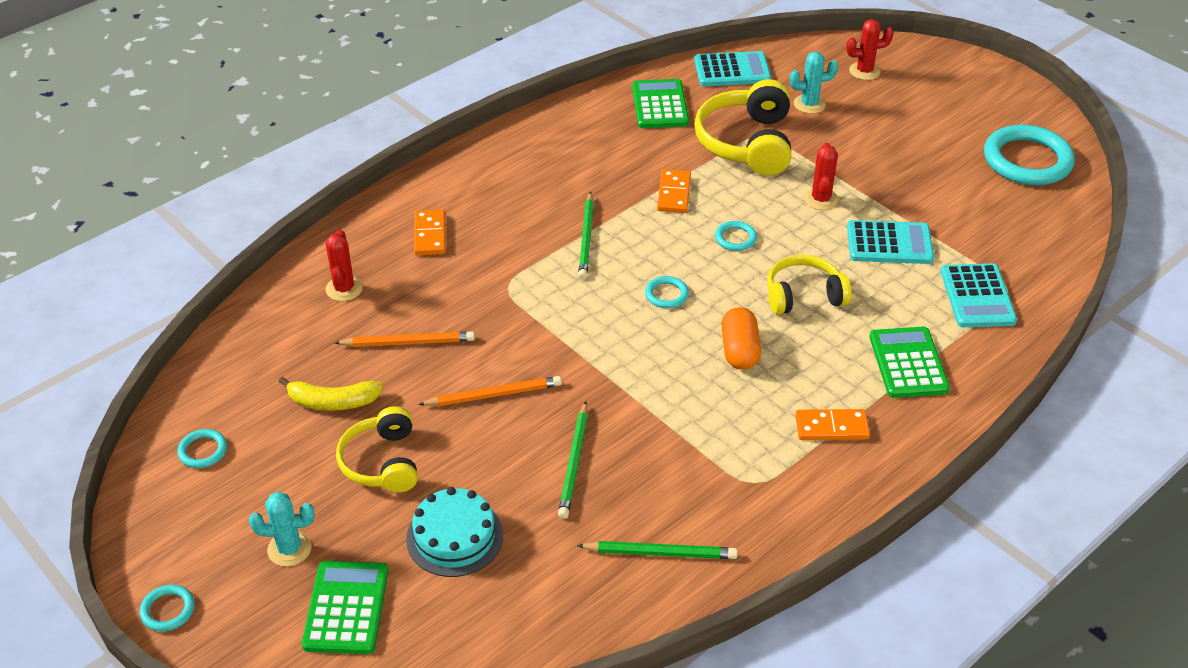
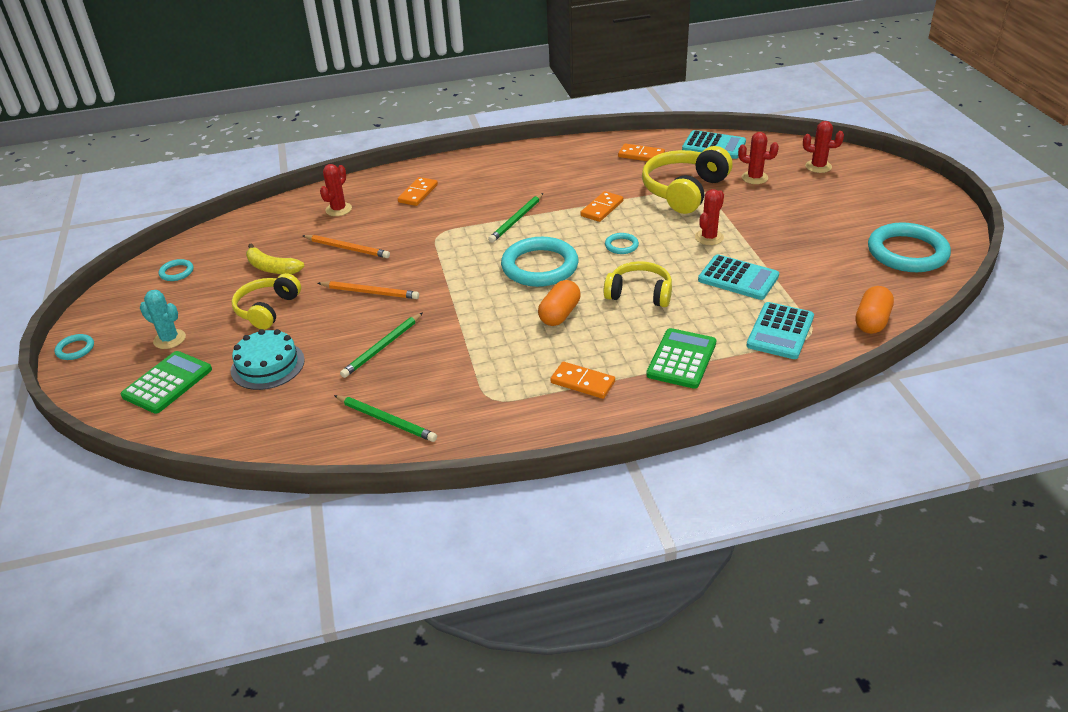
camera: 30 degrees right, 5 degrees down
(660, 105) = (641, 155): green calculator -> orange domino
(666, 294) = (540, 266): turquoise ring -> turquoise ring, size x2.24
(809, 104) = (754, 178): turquoise cactus -> red cactus
(1052, 256) = (871, 321): none -> orange capsule

